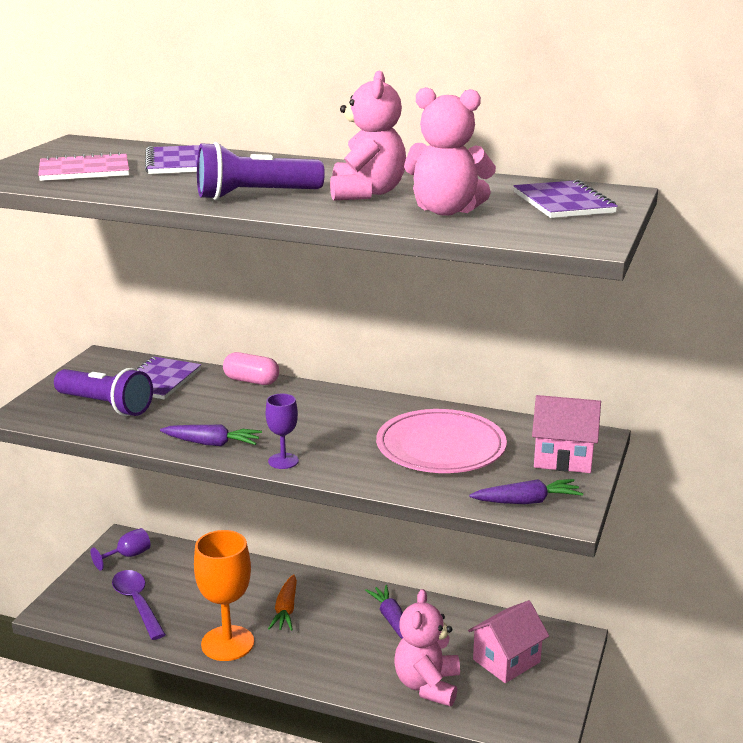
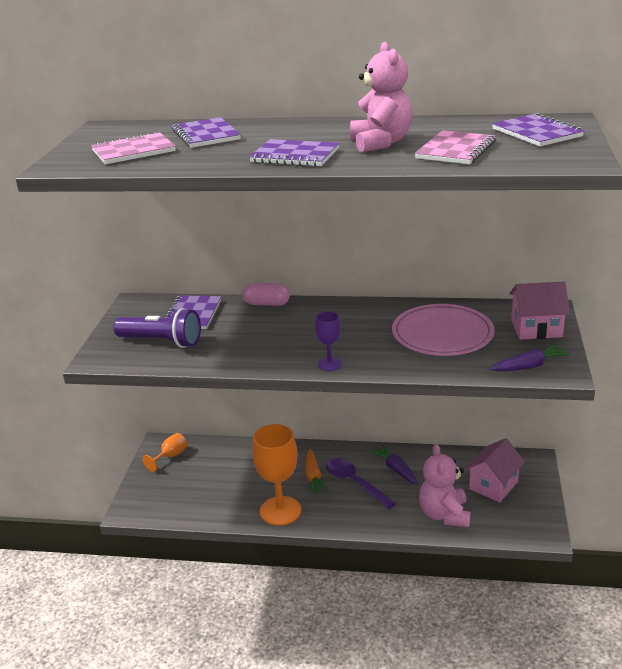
camera: 10 degrees left, 5 degrees up
(128, 556) = (170, 456): purple goblet -> orange goblet
(137, 603) = (195, 492): purple spoon -> purple spoon (355, 483)
(212, 443) = (265, 359): purple carrot -> none
(255, 195) = (295, 156): purple flashlight -> purple notebook
(446, 211) = (456, 150): pink teddy bear -> pink notebook

